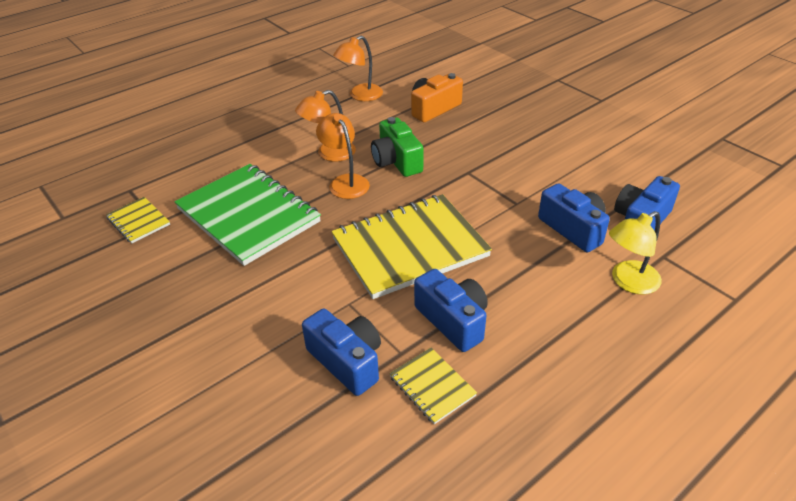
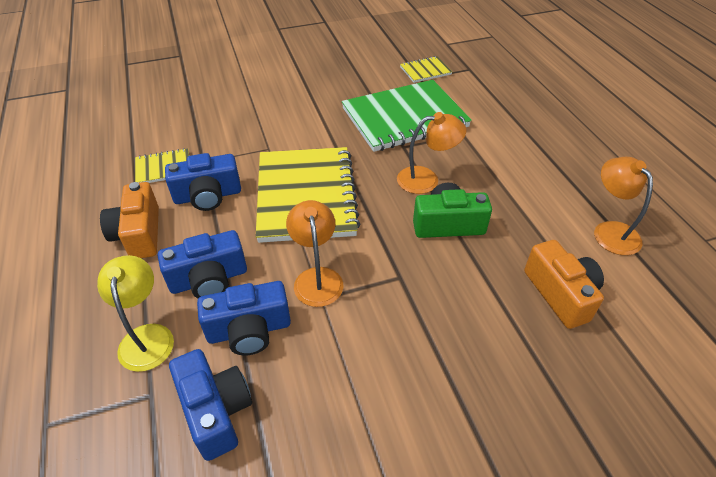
camera: 110 degrees right, 5 degrees up
(329, 153) = (482, 179): orange lamp -> orange lamp (317, 278)
(347, 361) = (217, 137): blue camera -> blue camera (209, 279)
(540, 349) = (139, 234): none -> orange camera

